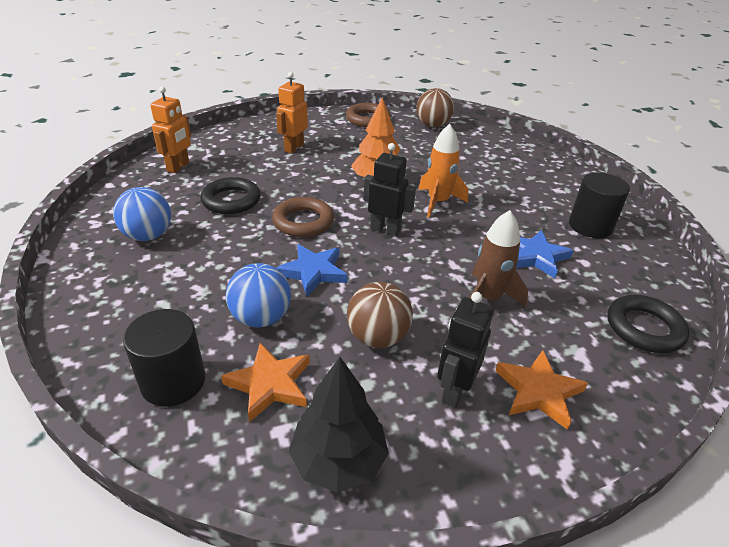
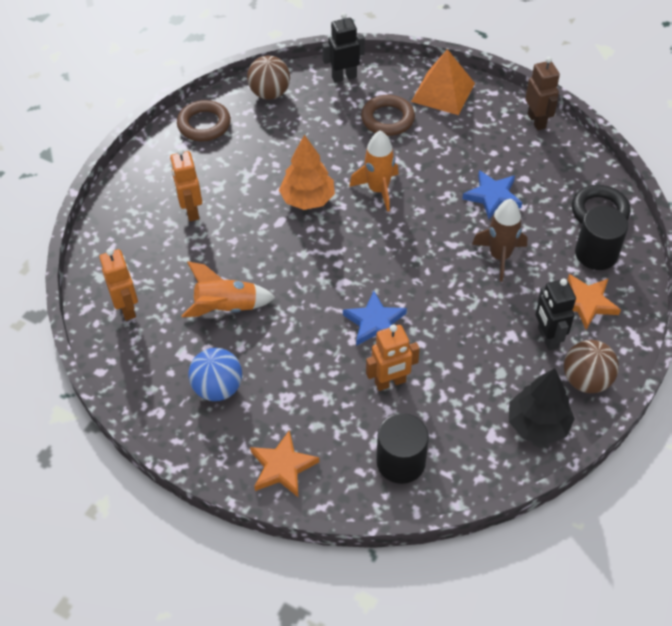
camera: 40 degrees left, 15 degrees up
(231, 200) = (227, 307): black ring -> orange rocket
(261, 318) = (390, 382): blue ball -> orange robot
(270, 384) = (453, 417): orange star -> orange star (282, 467)
(303, 222) = (309, 285): brown ring -> brown ring (387, 119)
(378, 337) = (472, 338): brown ball -> brown ball (586, 380)
(385, 229) = (374, 247): black robot -> black robot (344, 77)
(571, 180) = (443, 92): none -> orange pyramid
(590, 226) = (499, 138): black cylinder -> black cylinder (596, 254)
(644, 234) = (537, 121): none -> brown robot

